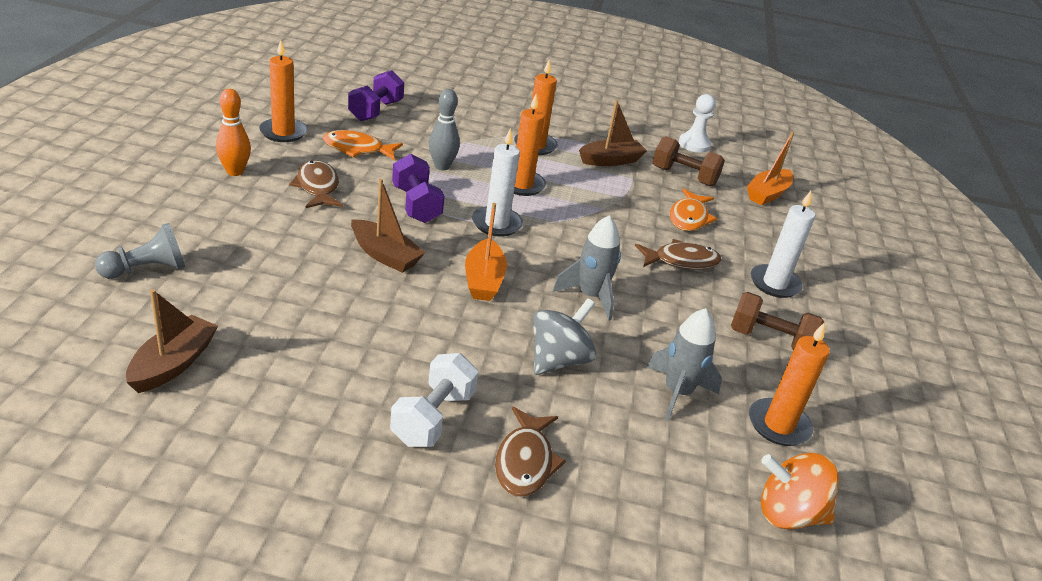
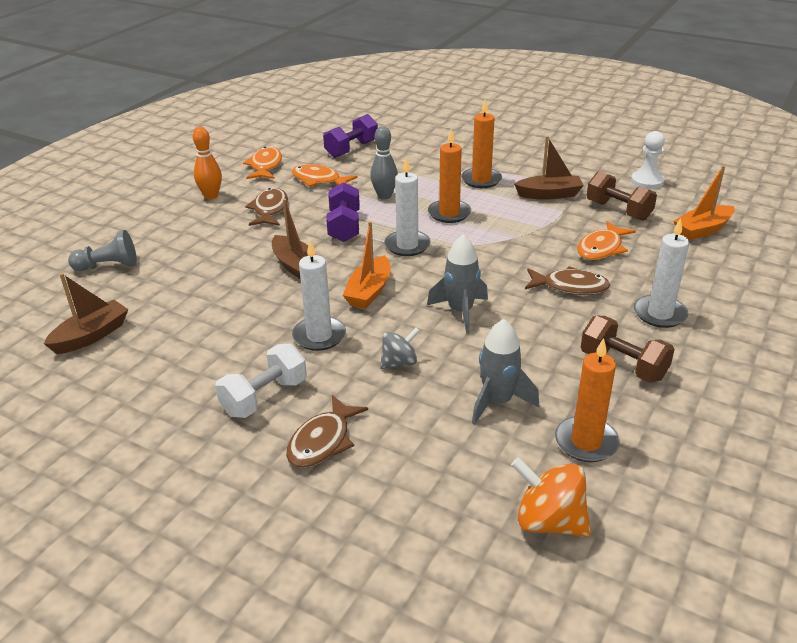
camera: 25 degrees right, 0 degrees up
(283, 132) = (265, 166): orange candle -> orange fish
(456, 337) = (319, 336): none -> white candle
(558, 360) = (399, 362): grey spinning top -> grey spinning top, size x0.65

